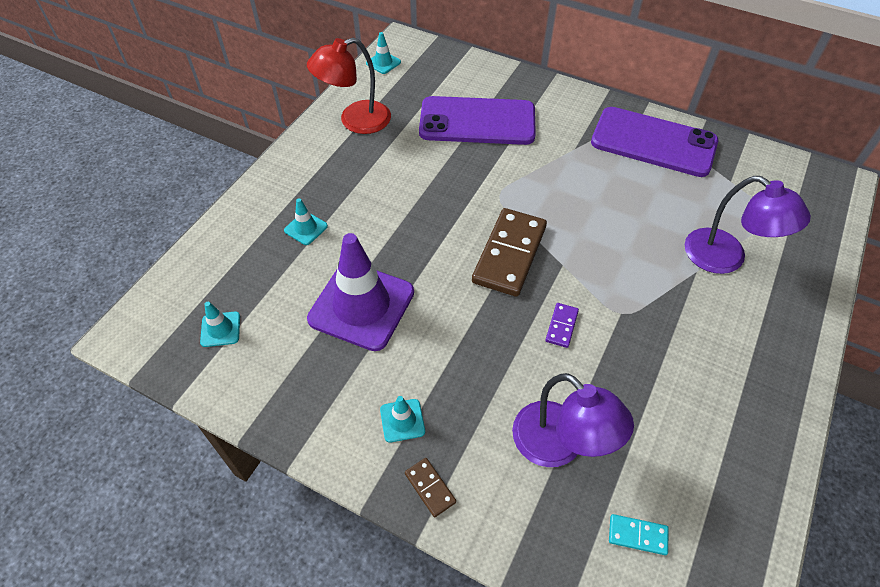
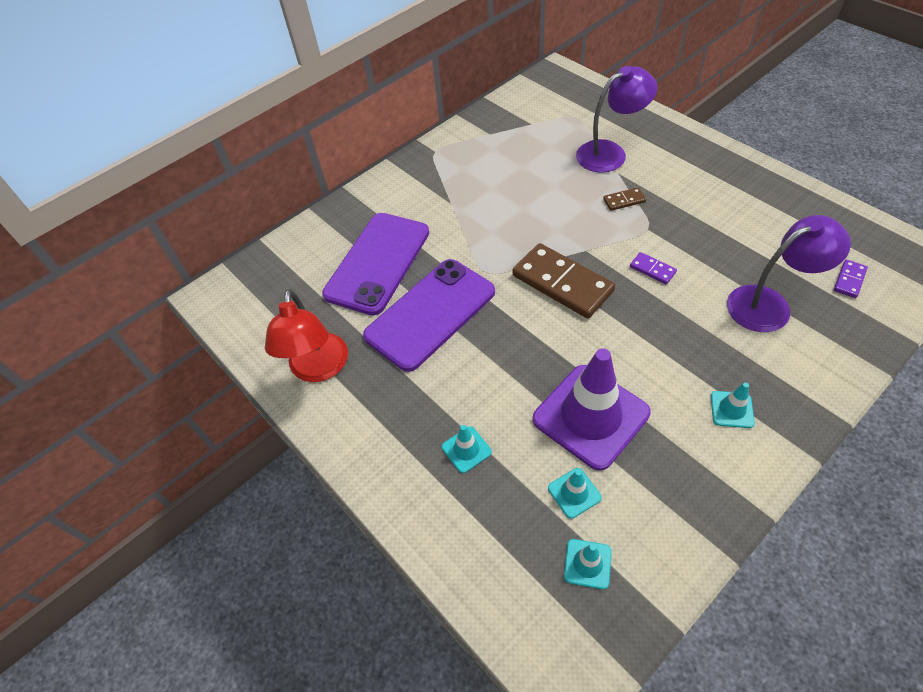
camera: 65 degrees left, 0 degrees up
(383, 63) = (235, 322): turquoise traffic cone -> turquoise traffic cone (574, 493)
(430, 488) = (802, 403): brown domino -> brown domino (624, 201)
(637, 535) = (849, 280): turquoise domino -> purple domino
(653, 142) = (468, 152): purple phone -> purple phone (430, 314)

